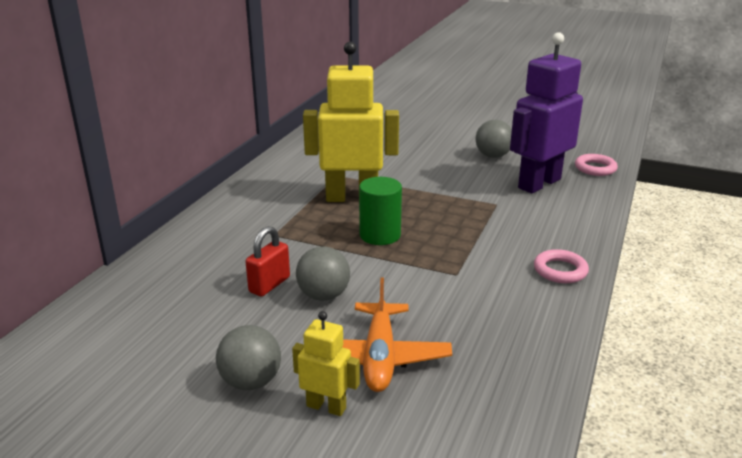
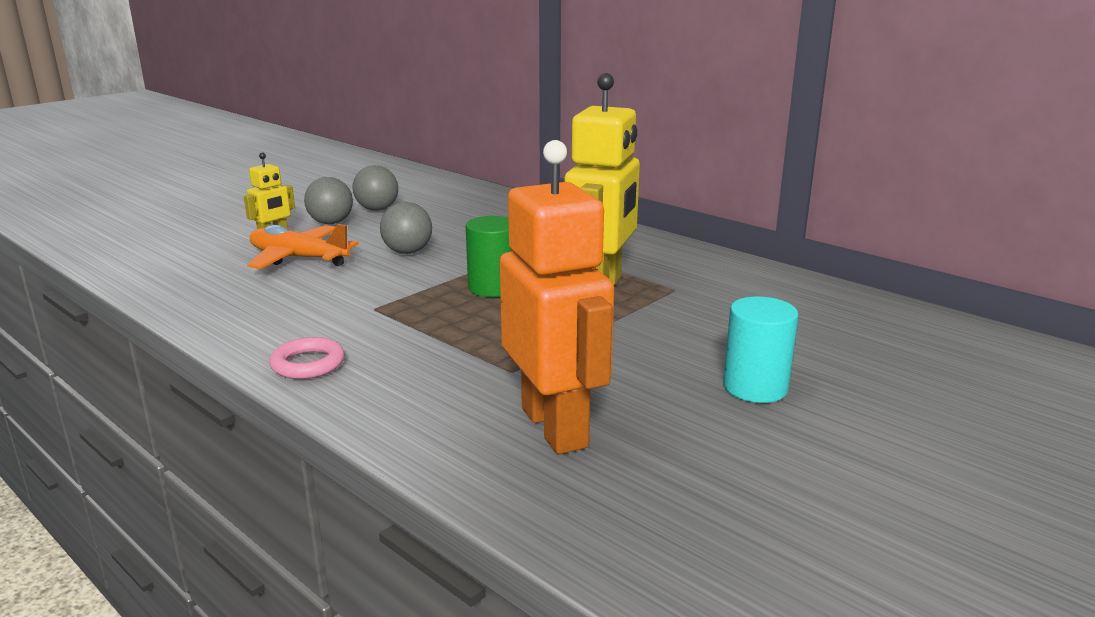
camera: 110 degrees right, 5 degrees down
(269, 285) = (448, 237): red padlock -> none
(452, 147) = (755, 387): none -> turquoise cylinder
(493, 156) = (699, 417): grey ball -> grey ball (377, 209)
(539, 183) = (555, 427): purple robot -> orange robot
(595, 168) = (582, 518): pink ring -> none

